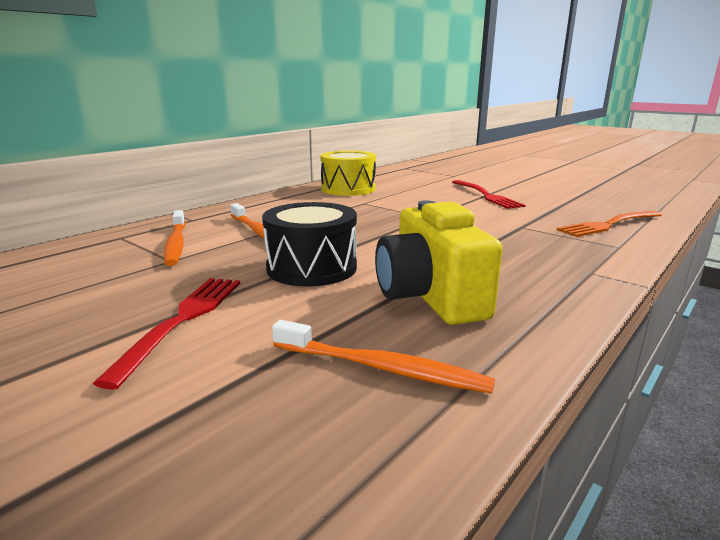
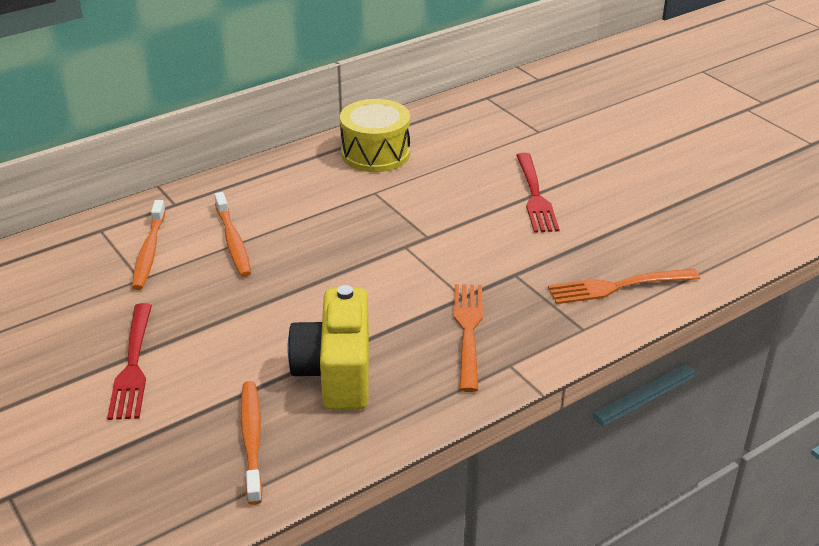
camera: 15 degrees right, 15 degrees up
(183, 320) = (133, 365): red fork -> red fork turned 150 degrees clockwise
(312, 268) = (258, 313): black drum -> none
(381, 368) = (252, 440): orange toothbrush -> orange toothbrush turned 135 degrees counterclockwise
(526, 257) = (468, 331): none -> orange fork

